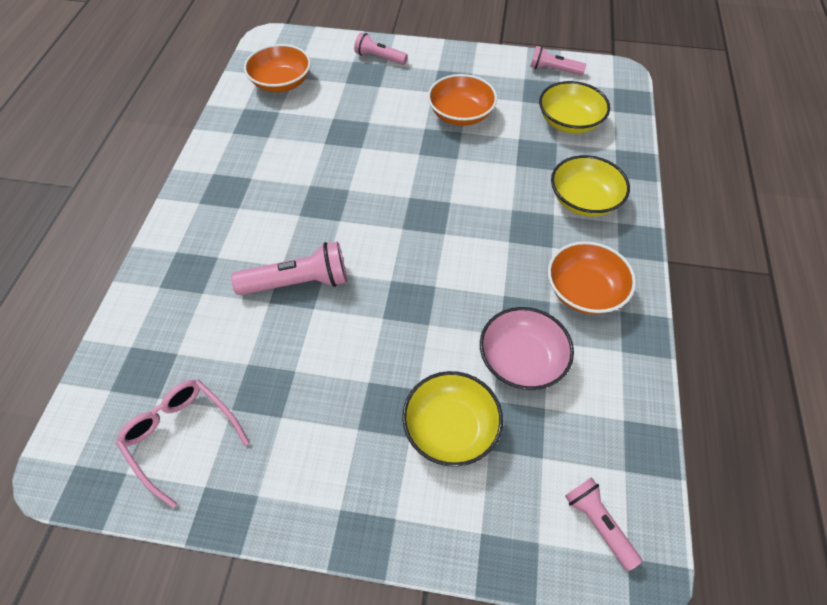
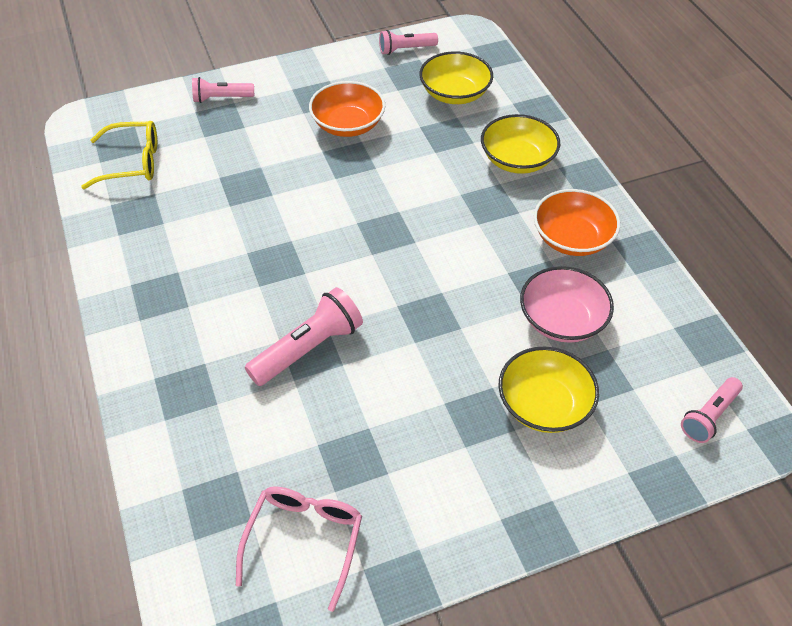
camera: 30 degrees left, 5 degrees down
(181, 436) = (304, 540): pink glasses -> pink glasses turned 90 degrees clockwise
(281, 83) = (132, 162): orange bowl -> yellow glasses
(598, 524) = (709, 416): pink flashlight -> pink flashlight turned 75 degrees counterclockwise

